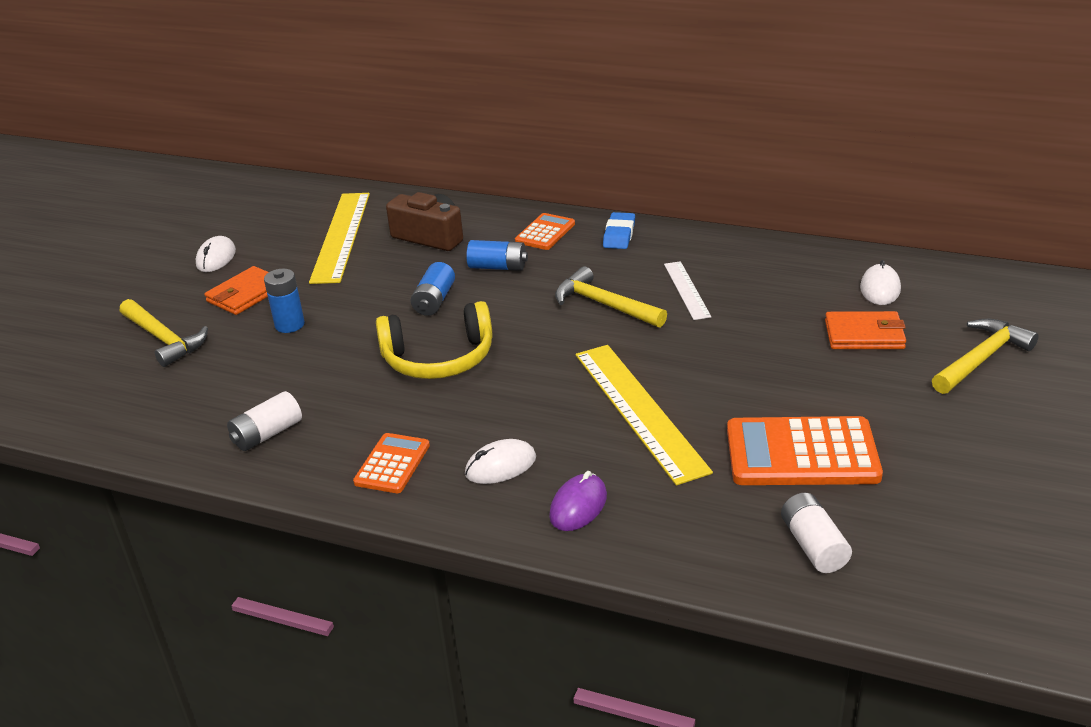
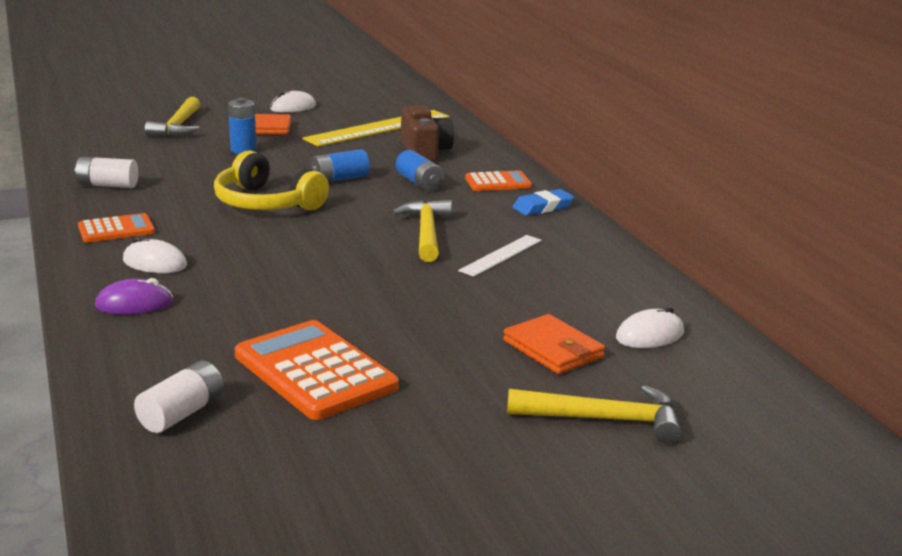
camera: 45 degrees right, 10 degrees down
(638, 410) = (291, 288): yellow ruler -> none

